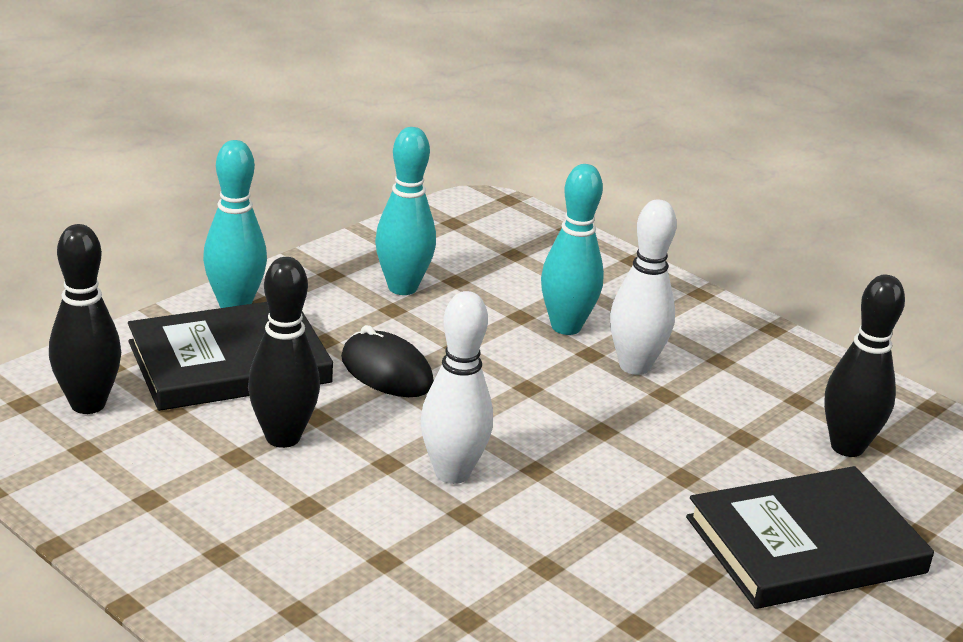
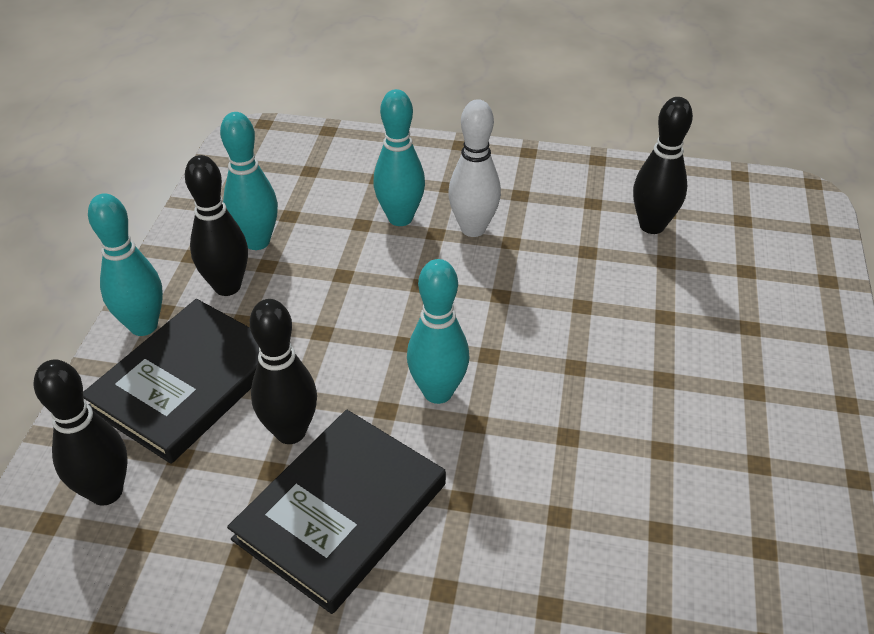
camera: 30 degrees left, 15 degrees up
(339, 309) = (227, 286): none -> black bowling pin
(386, 372) = (313, 326): black mouse -> none
(452, 473) = (438, 392): white bowling pin -> turquoise bowling pin
(805, 545) = (697, 319): black book -> black book (340, 511)

